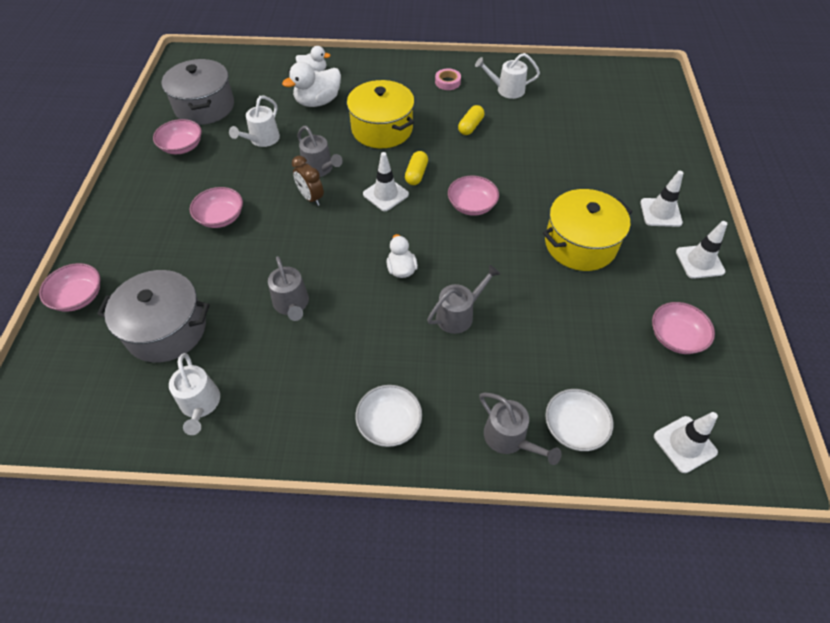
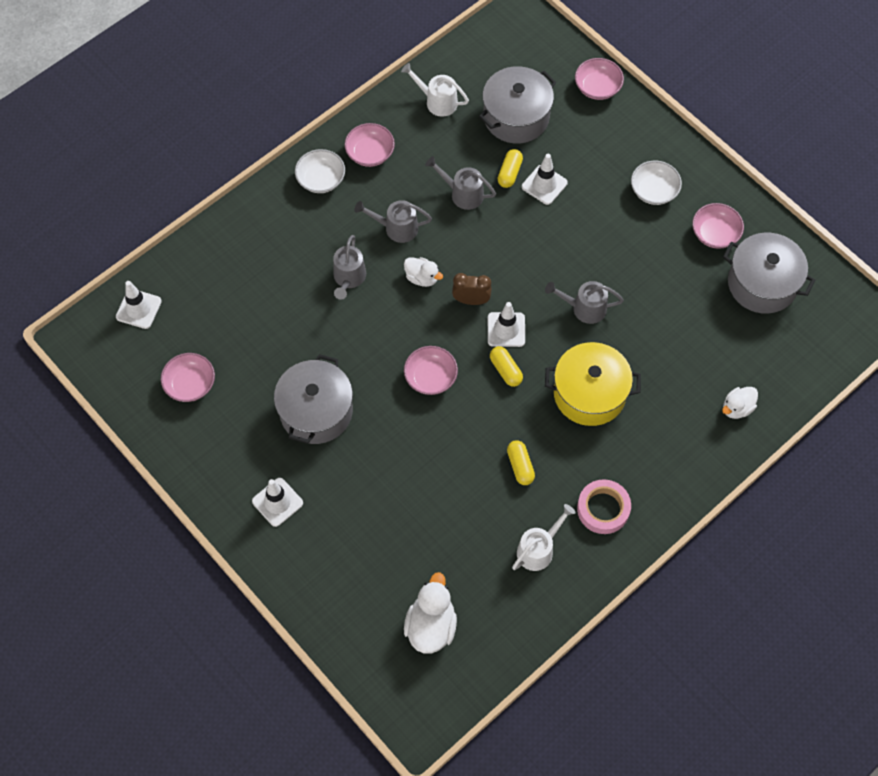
camera: 135 degrees right, 10 degrees up
(221, 217) = (595, 207): pink bowl -> pink bowl (370, 153)
(237, 289) = (509, 173): none -> yellow capsule
(262, 140) = (667, 294): white watering can -> none
(311, 198) = (556, 278): brown clock -> brown clock (471, 300)
(318, 102) = (681, 375): white duck -> white duck (431, 626)
(447, 82) = (603, 509): pink tape -> pink tape, size x1.55
(509, 438) = (244, 228): grey watering can -> grey watering can (396, 228)
(574, 427) = (212, 265): white bowl -> white bowl (654, 191)
(580, 244) = (316, 411): yellow pot -> grey pot
(699, 262) = (214, 472): white traffic cone -> white traffic cone (544, 185)

